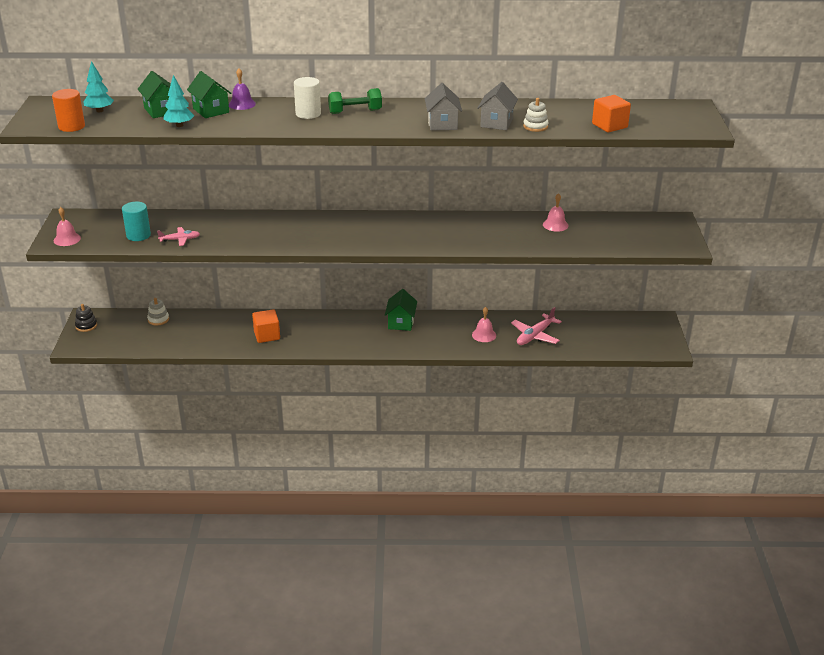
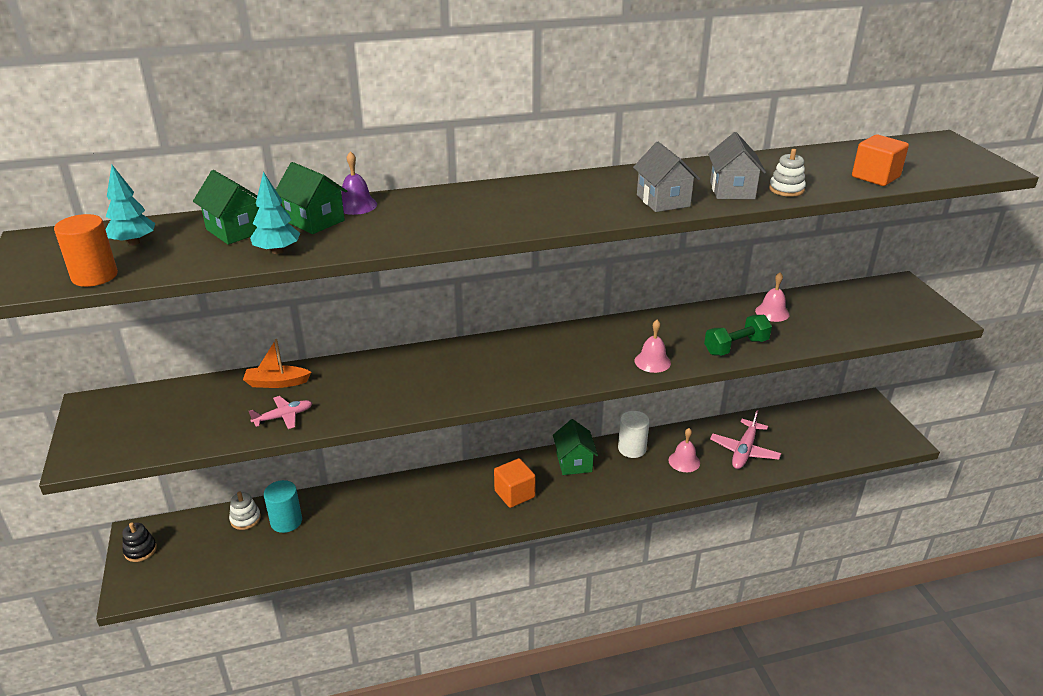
camera: 15 degrees left, 0 degrees up
(67, 239) = (103, 446): pink bell -> pink bell (652, 362)
(138, 235) = (216, 420): turquoise cylinder -> turquoise cylinder (286, 521)
(184, 220) = (277, 383): none -> orange boat
(267, 335) = (408, 516): orange cube -> orange cube (514, 494)
(308, 114) = (464, 208): white cylinder -> white cylinder (632, 449)
(355, 112) = (529, 197): green dumbbell -> green dumbbell (736, 347)

